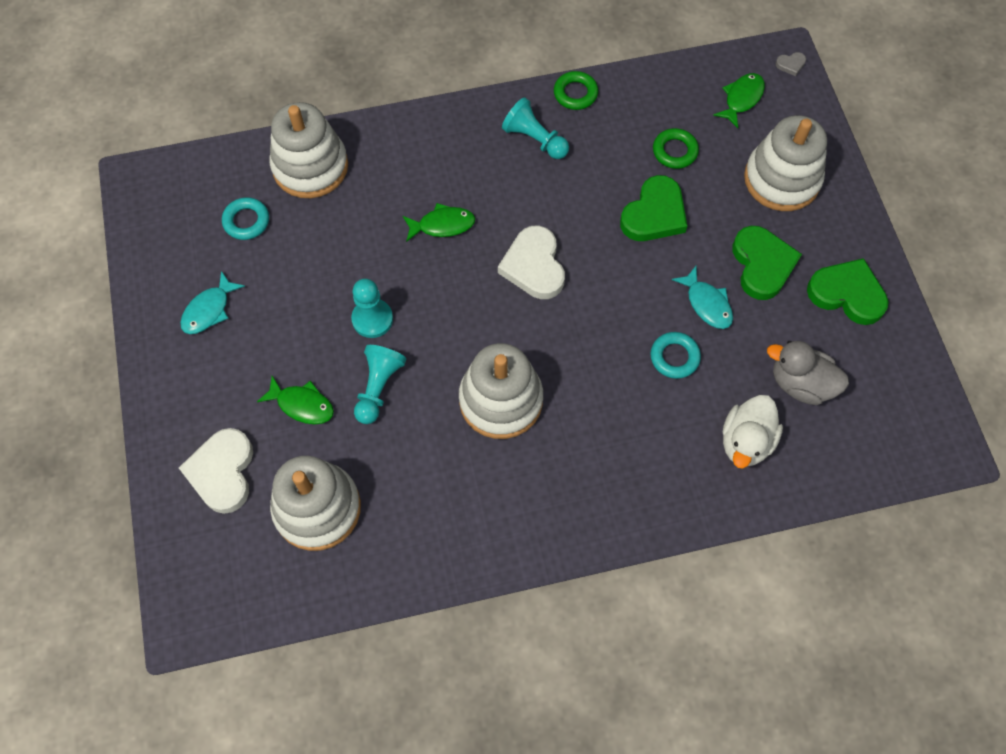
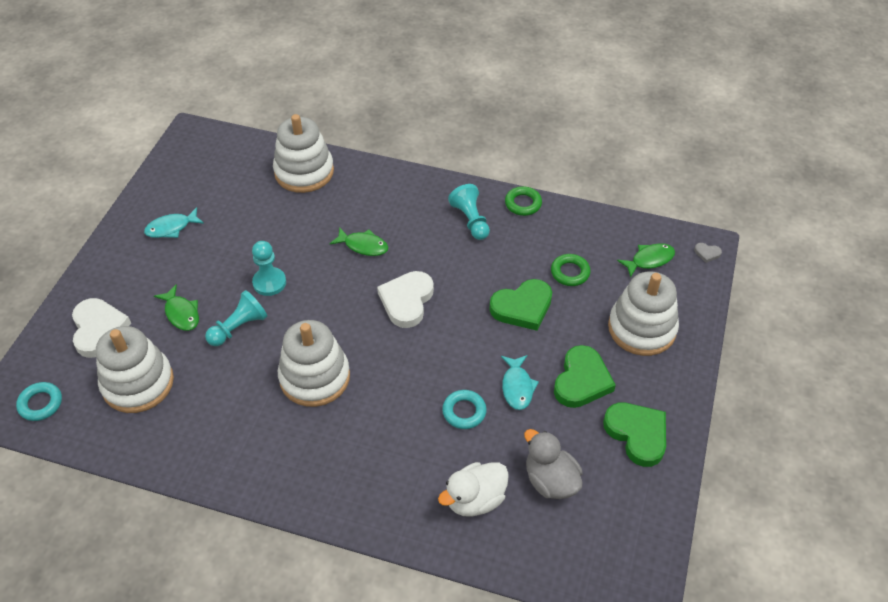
camera: 30 degrees right, 15 degrees down
(222, 472) = (98, 329): white heart -> white heart turned 135 degrees clockwise
(246, 221) = (237, 186): turquoise ring -> turquoise ring (40, 404)

